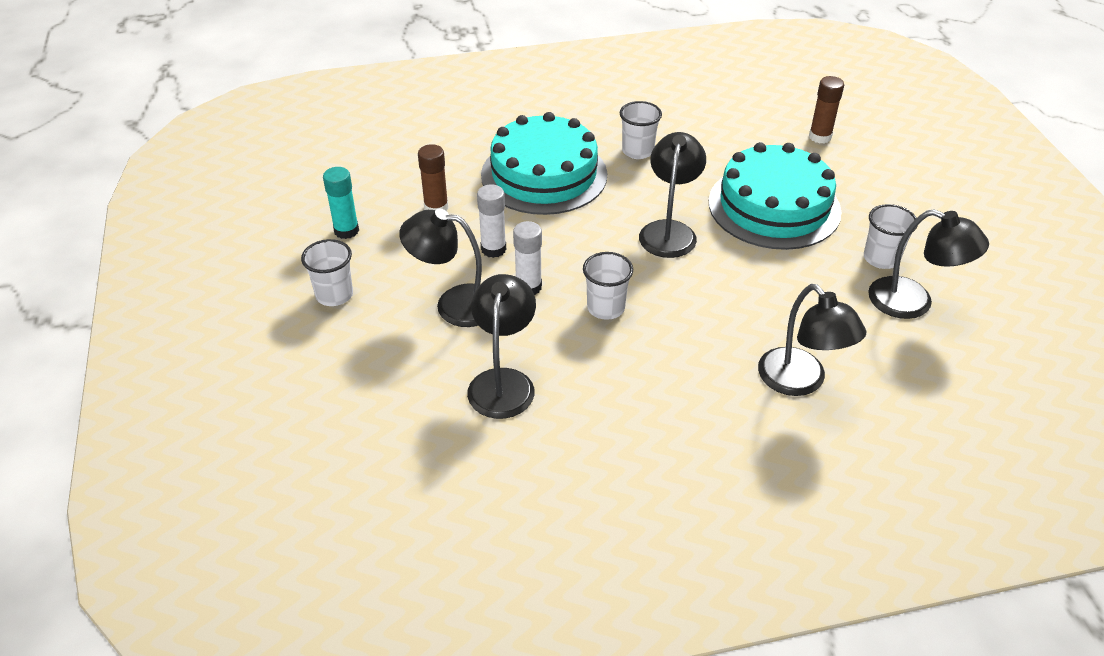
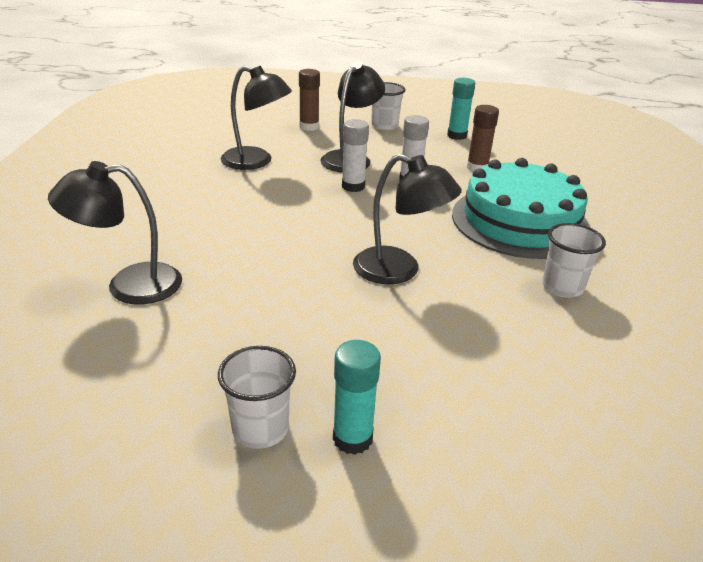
camera: 105 degrees right, 10 degrees down
(606, 308) = (304, 212): white cup -> none
(774, 206) = (417, 363): turquoise cake -> none
(820, 137) = (603, 489): brown glue stick -> brown glue stick (309, 127)
(857, 221) = (352, 438): none -> turquoise glue stick
(913, 303) = (158, 423): black lamp -> none

